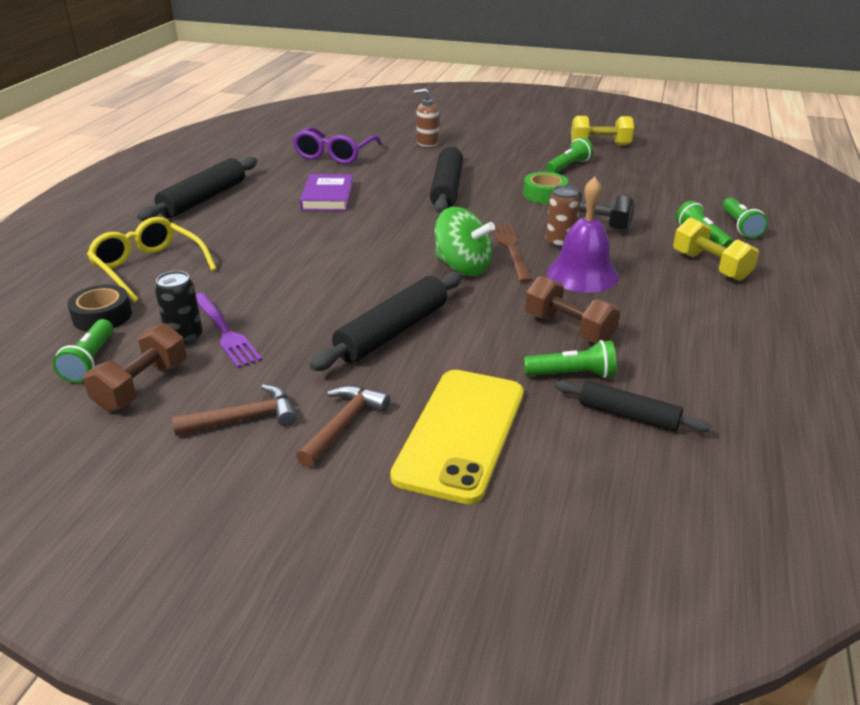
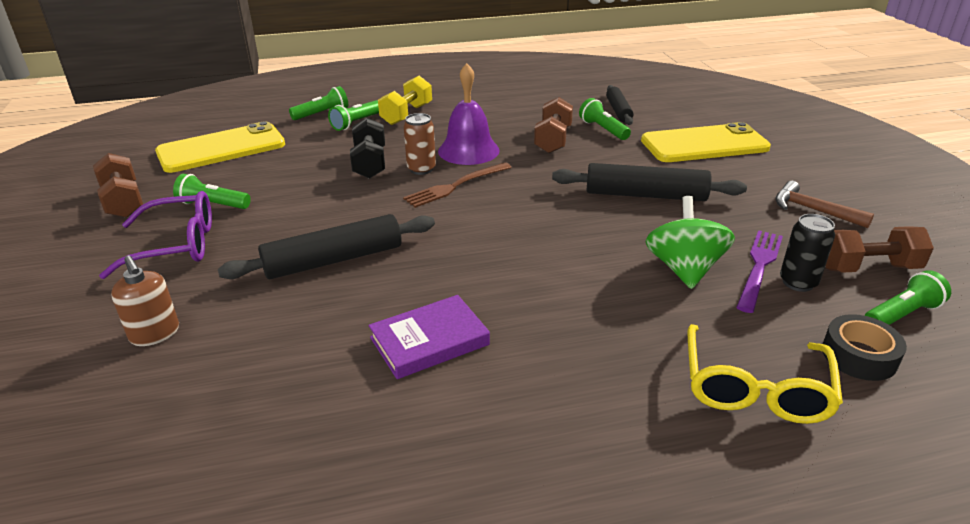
camera: 120 degrees left, 0 degrees up
(203, 199) = (544, 471): black rolling pin -> none
(334, 154) = (253, 413): purple glasses -> purple glasses (176, 245)
(344, 424) = (757, 177): brown hammer -> none
(462, 267) = (513, 197): green spinning top -> green spinning top (684, 269)
(544, 194) = (310, 199): green tape -> none
(600, 145) = (123, 202): yellow dumbbell -> brown dumbbell
(676, 178) = (221, 148): none -> yellow phone

